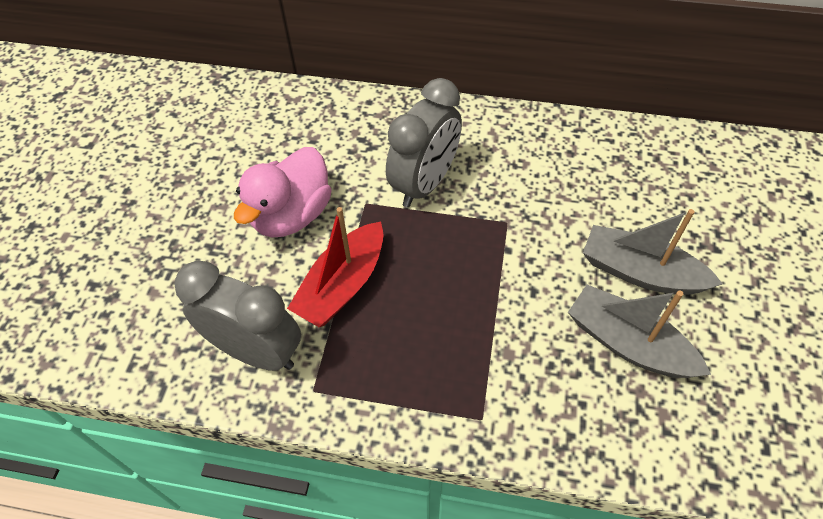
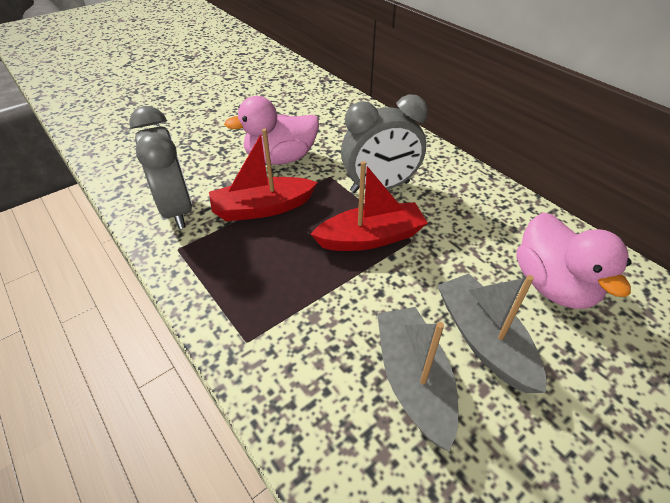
camera: 40 degrees right, 10 degrees down
(473, 244) = (370, 238): none -> red boat
(641, 188) = (553, 285): none -> pink duck

